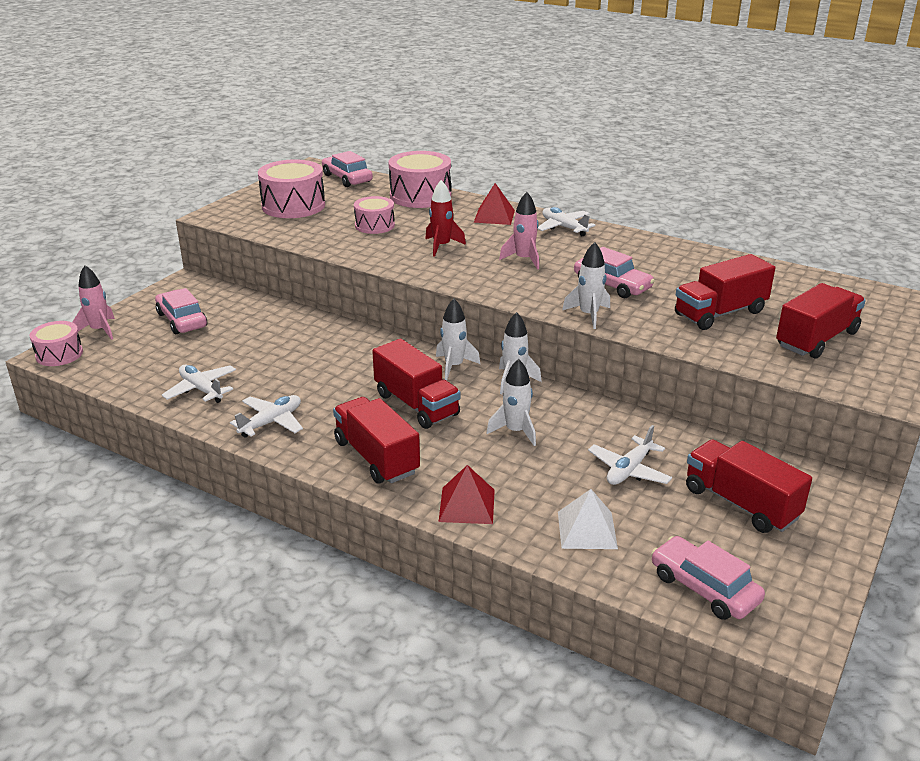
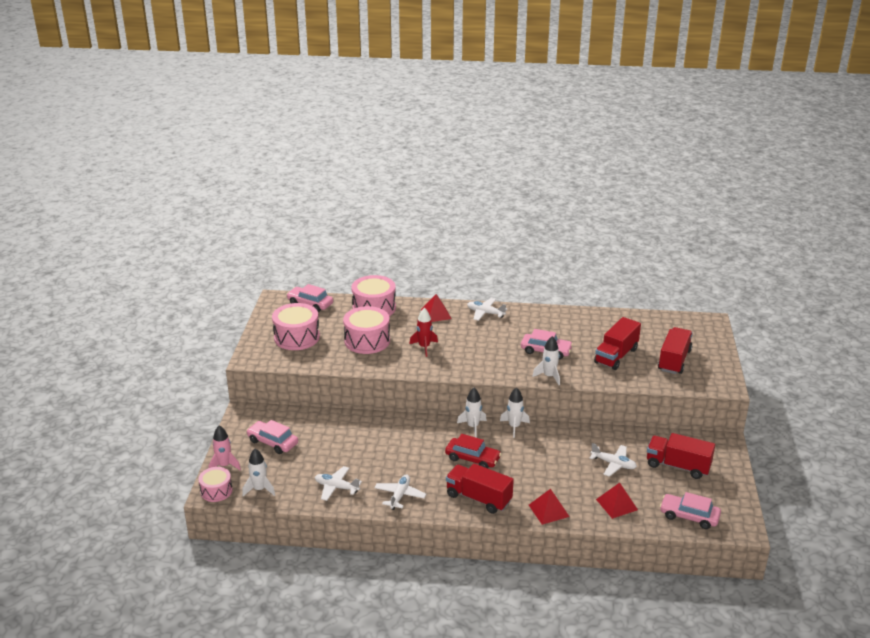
camera: 25 degrees left, 0 degrees up
(374, 225) = (367, 341): pink drum -> pink drum, size x1.66
(416, 404) = (472, 458): red truck -> red car
(515, 431) = (539, 459): white rocket -> white rocket (259, 489)
(524, 259) = (482, 345): pink rocket -> none
(587, 530) = (617, 504): white pyramid -> red pyramid
(629, 470) = (613, 464): white plane -> white plane turned 75 degrees counterclockwise

